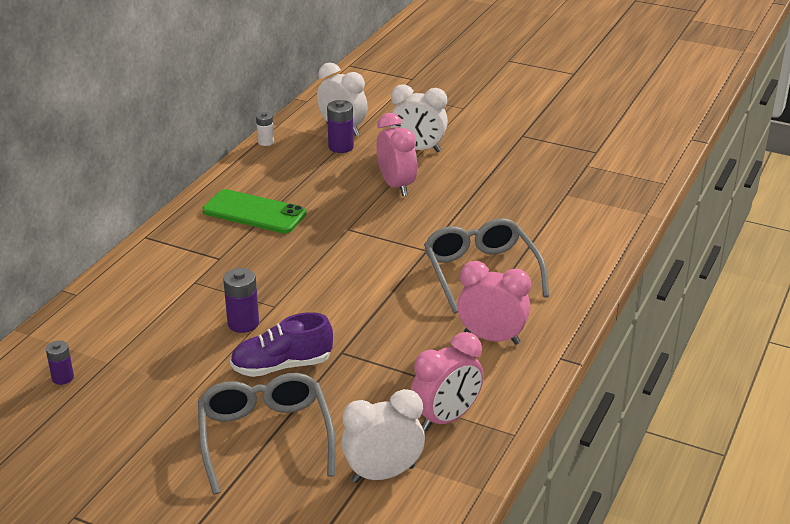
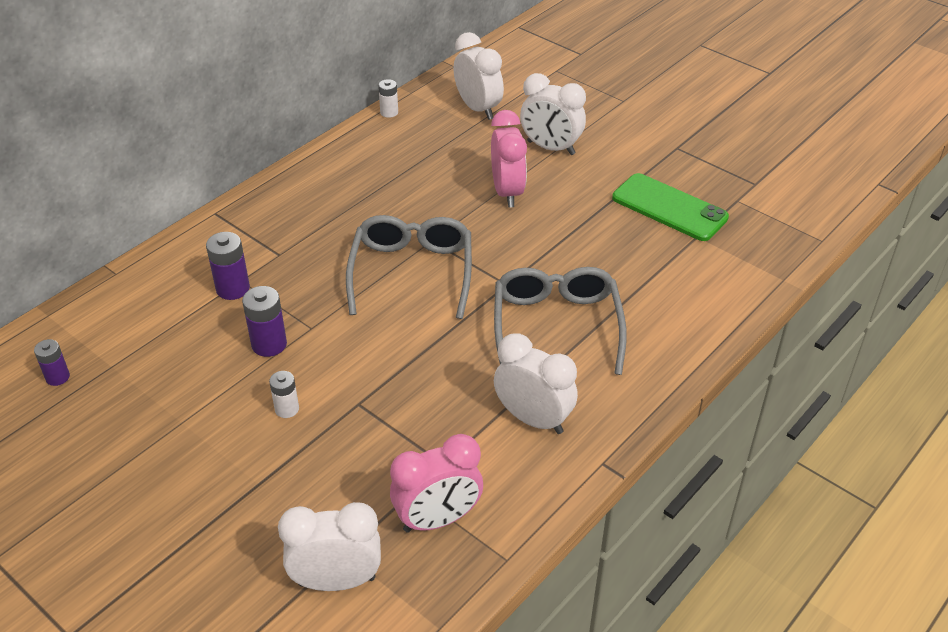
camera: 15 degrees right, 10 degrees up
(254, 212) = (340, 201): green phone -> green phone (669, 207)
(265, 437) = (230, 501): grey glasses -> grey glasses (412, 272)
(282, 366) = (287, 409): purple shoe -> white battery
(341, 147) = (467, 131): purple battery -> purple battery (233, 289)
(492, 338) = (533, 419): pink clock -> white clock

